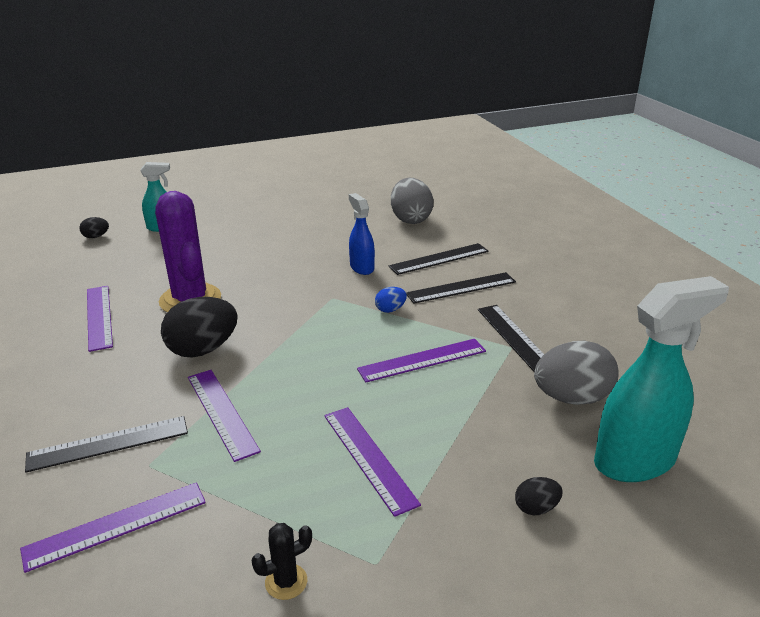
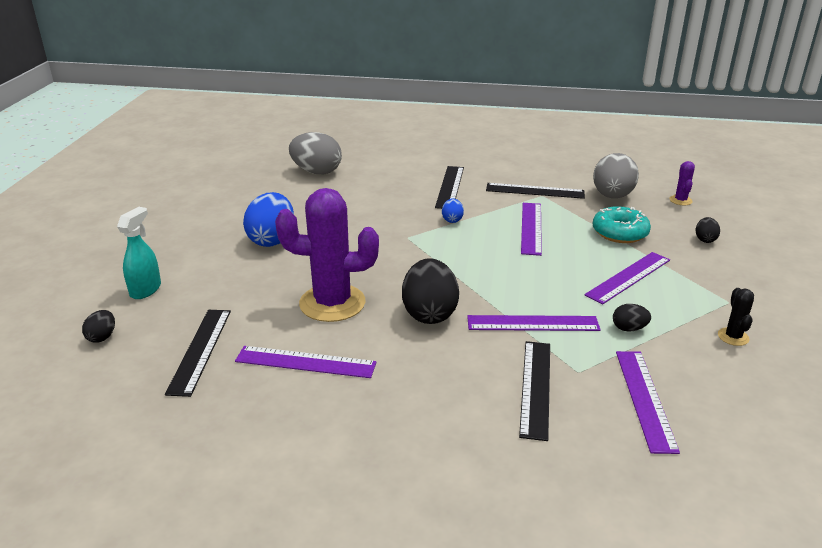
camera: 60 degrees left, 0 degrees up
(251, 483) = (629, 328): none -> black egg
(271, 243) = (272, 240): none -> blue egg
(361, 267) = (373, 213): blue spray bottle -> none
(369, 457) = (628, 277): purple ruler -> purple ruler turned 45 degrees counterclockwise
(439, 259) = (397, 181): black ruler -> black ruler (200, 350)
(476, 426) = (620, 233): none -> turquoise donut
(635, 461) = (680, 200): turquoise spray bottle -> purple cactus

